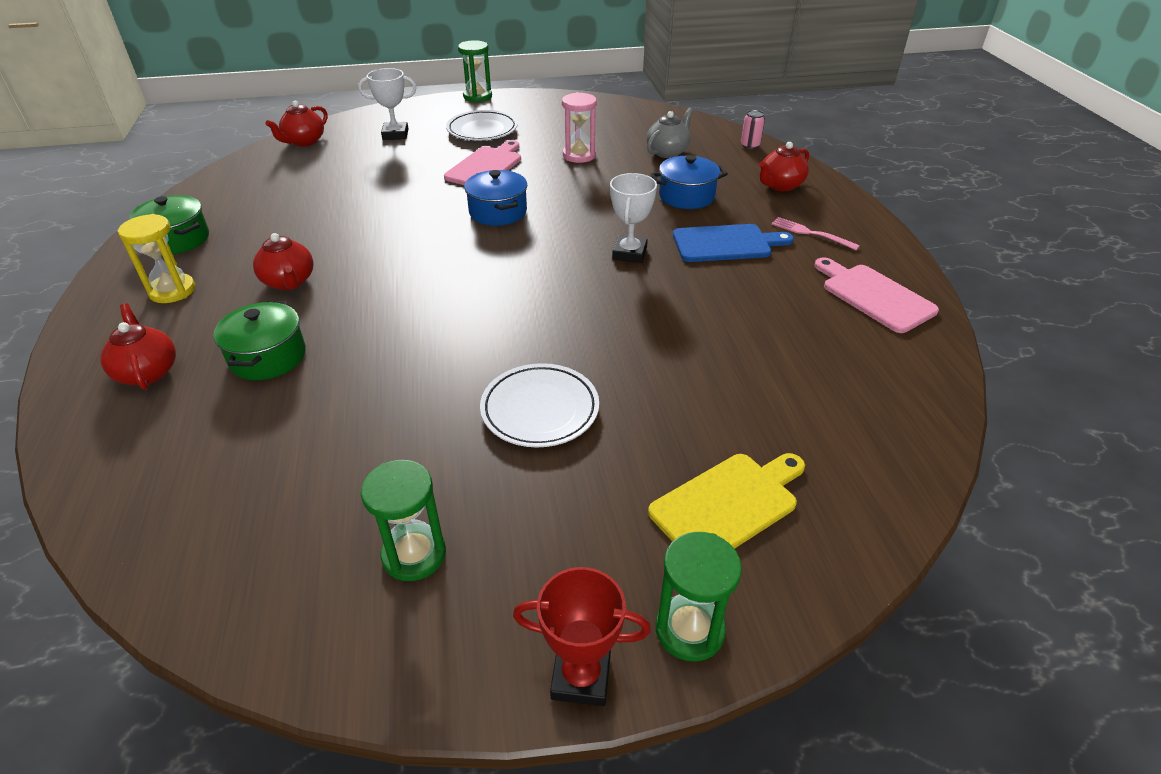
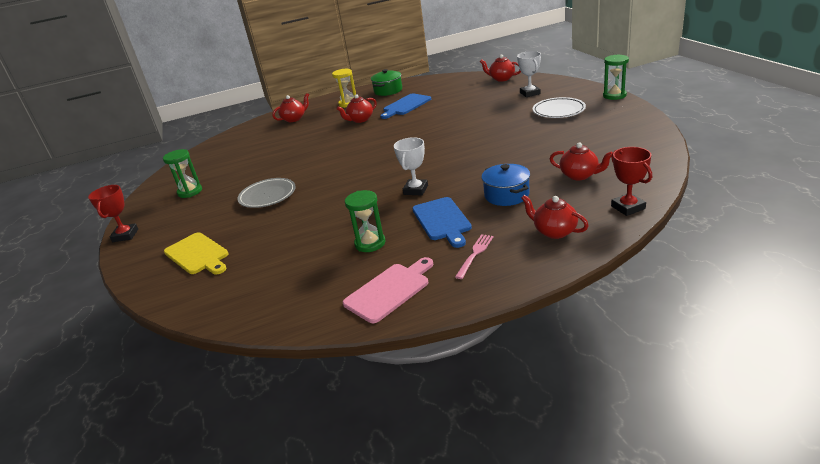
camera: 85 degrees right, 10 degrees down
(268, 357) = (304, 134): green pot -> none
(289, 230) = (405, 105): none -> blue cutting board
(486, 166) = (505, 125): pink cutting board -> none
(498, 212) = (448, 143): blue pot -> none
(540, 410) = (267, 196): white plate -> grey plate
(579, 155) = (545, 147): pink hourglass -> none
(629, 253) = (415, 190): white trophy -> white trophy turned 75 degrees counterclockwise
(668, 152) = (579, 175): grey teapot -> red teapot
(689, 629) = (135, 254): green hourglass -> green hourglass (370, 243)
(750, 145) = (628, 207): pink can -> red trophy

